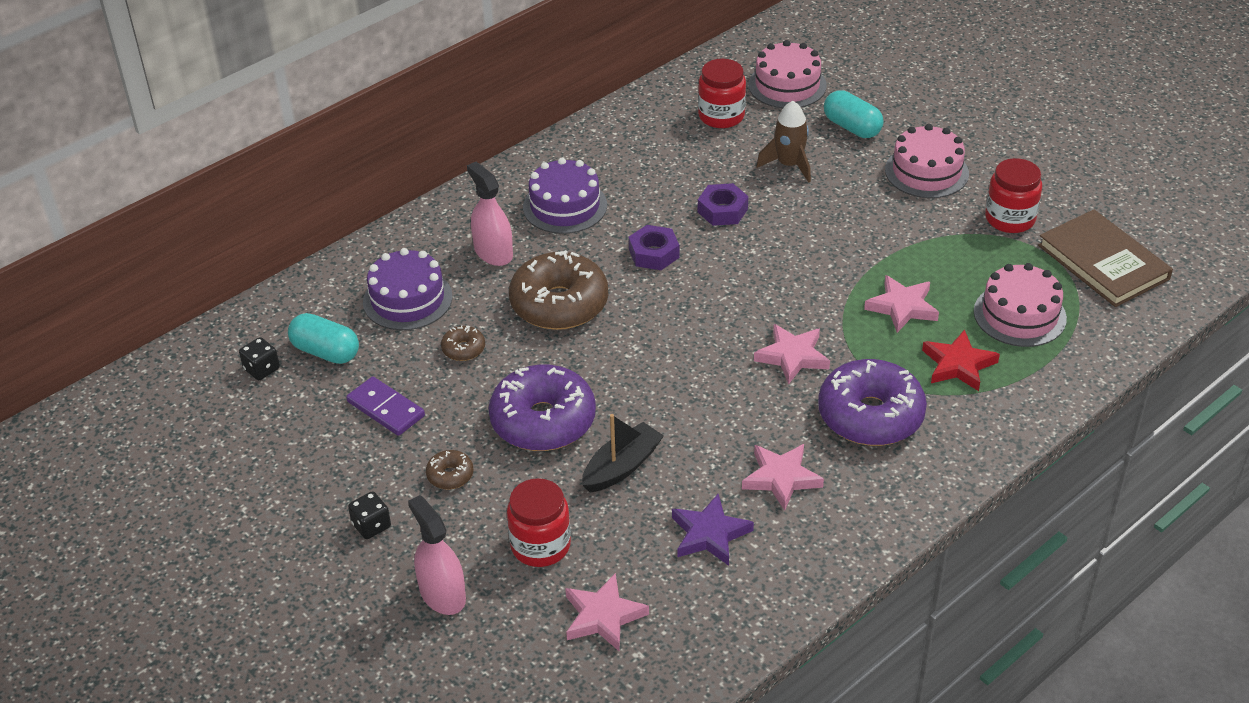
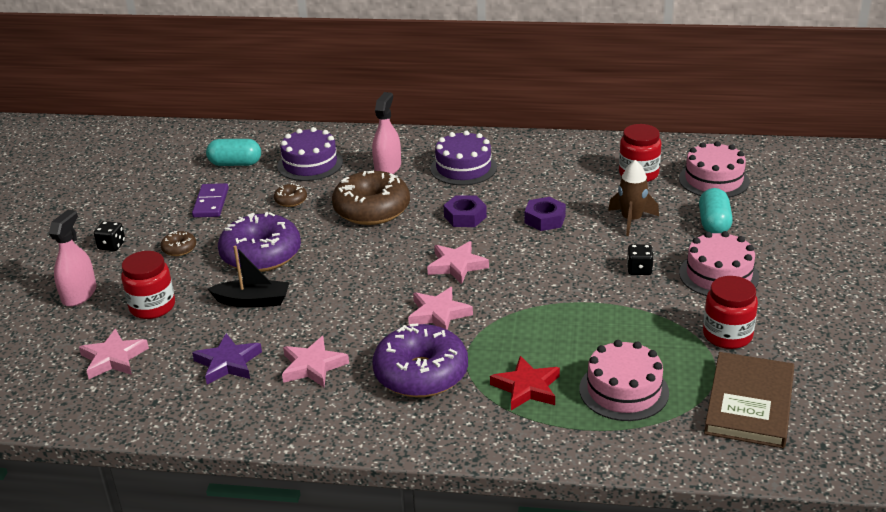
camera: 50 degrees right, 10 degrees down
(262, 369) = (199, 154): black dice -> black dice (639, 270)
(326, 352) = (235, 164): turquoise capsule -> turquoise capsule turned 75 degrees counterclockwise
(902, 307) = (554, 334): pink star -> pink star (457, 265)

